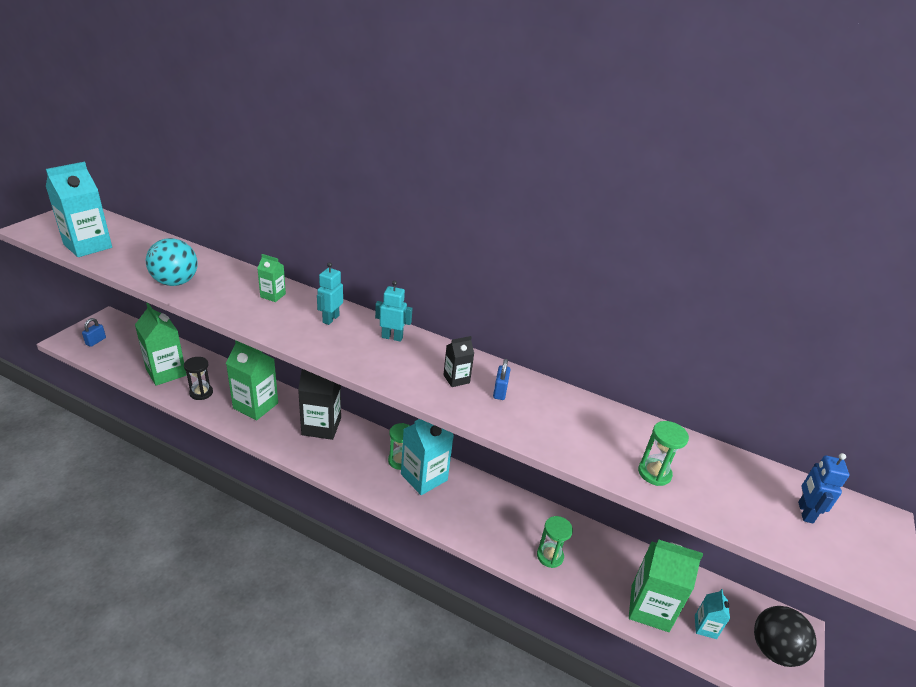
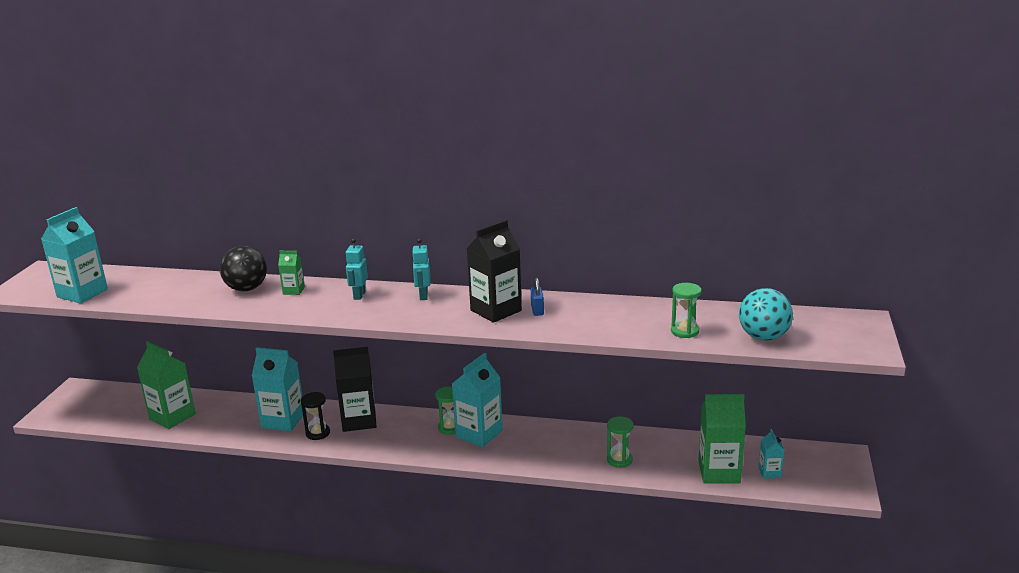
camera: 10 degrees left, 10 degrees down
(96, 341) = (77, 409): blue padlock -> none
(175, 282) = (193, 301): turquoise ball -> turquoise ball (763, 337)
(201, 393) = (220, 424): black hourglass -> black hourglass (318, 433)
(255, 406) = (283, 420): green carton -> turquoise carton
(392, 337) = (423, 296): turquoise robot -> turquoise robot turned 90 degrees counterclockwise
(456, 379) = (496, 310): black carton -> black carton, size x1.99
(773, 650) = (830, 472): black ball -> black ball (246, 289)
(805, 512) = (807, 328): blue robot -> none

